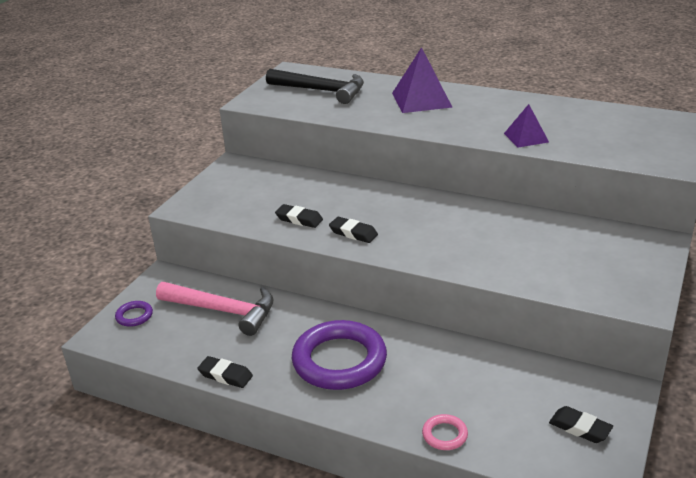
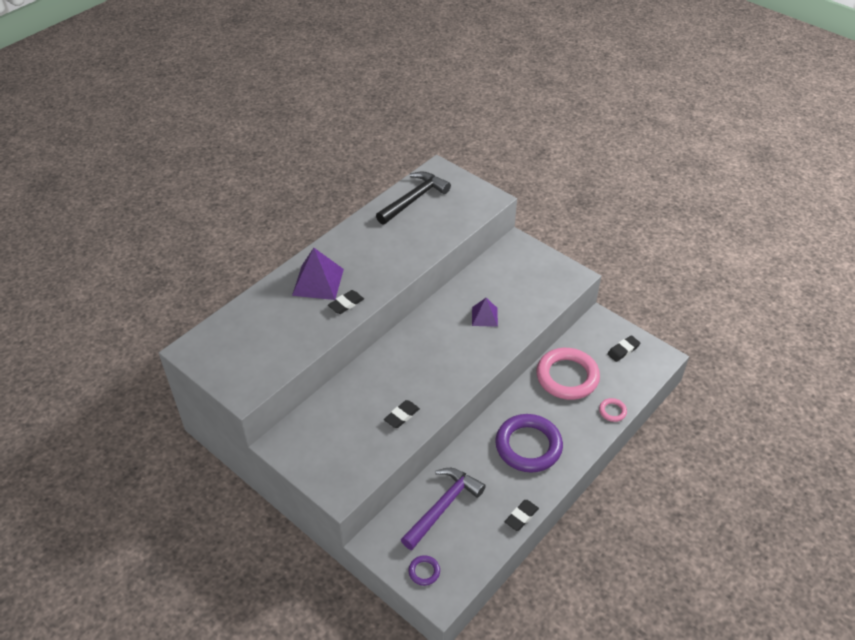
camera: 75 degrees left, 15 degrees up
(223, 311) = (443, 506): pink hammer -> purple hammer
(321, 91) = (254, 339): black hammer -> black hammer (414, 199)
(353, 233) = (438, 387): black eraser -> black eraser (346, 304)
(482, 375) = (567, 377): none -> pink ring
(526, 137) = (417, 248): purple pyramid -> purple pyramid (484, 316)

